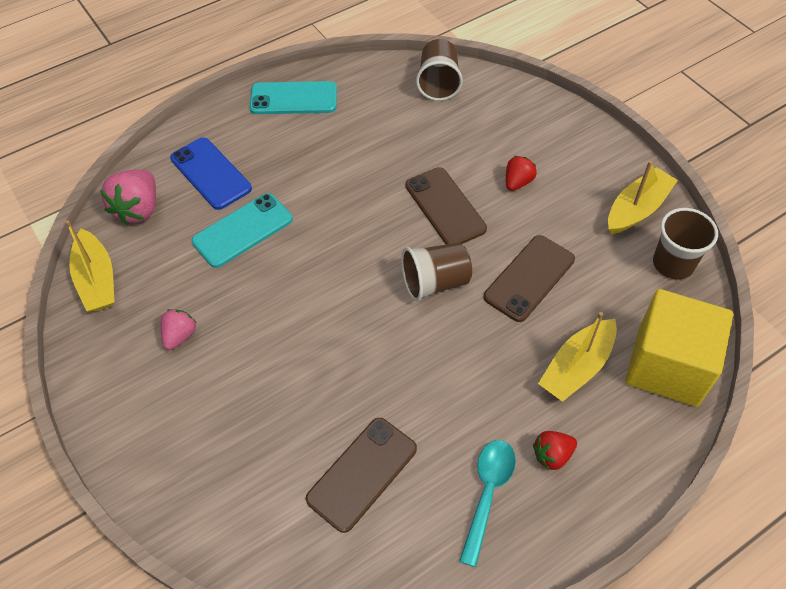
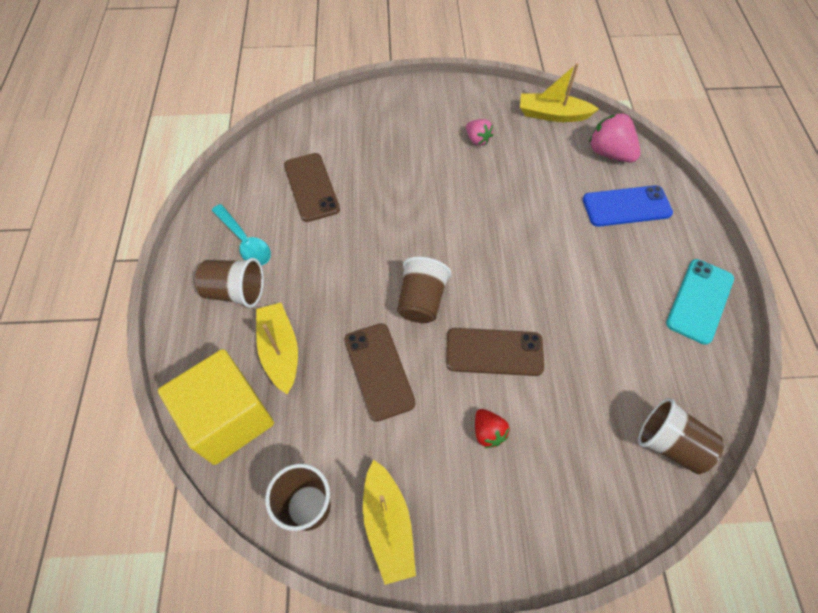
camera: 120 degrees right, 5 degrees up
(243, 230) = (551, 204): turquoise phone -> none
(552, 455) = (235, 292): red strawberry -> brown cup

